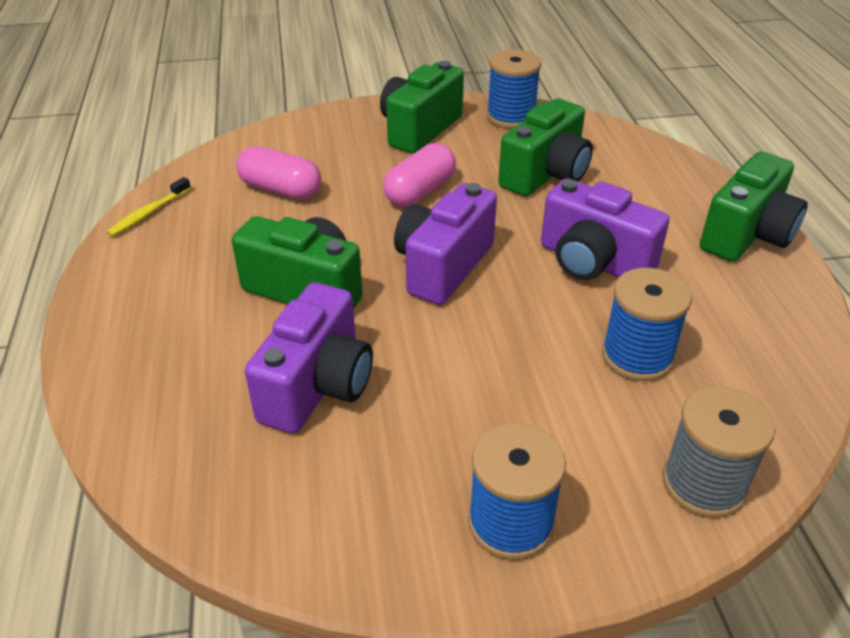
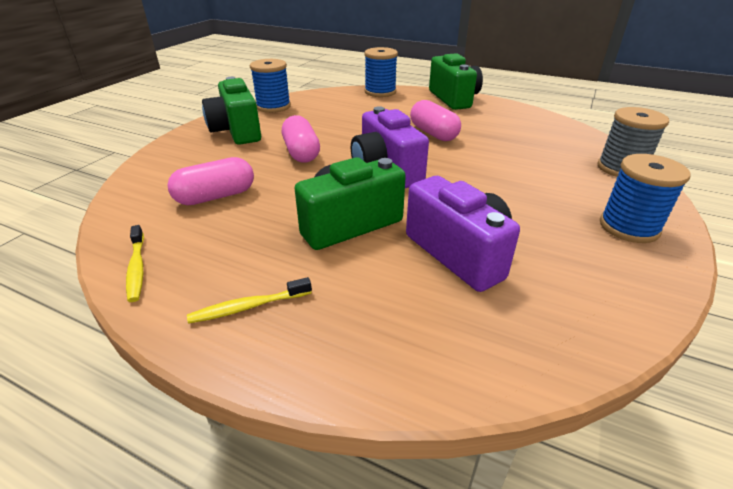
camera: 55 degrees left, 5 degrees down
(142, 292) = (248, 307): none -> yellow toothbrush
(546, 174) = (342, 117): green camera -> none
(593, 262) = (433, 133): purple camera -> pink capsule
(637, 356) = (518, 150): blue spool -> blue spool (380, 92)

